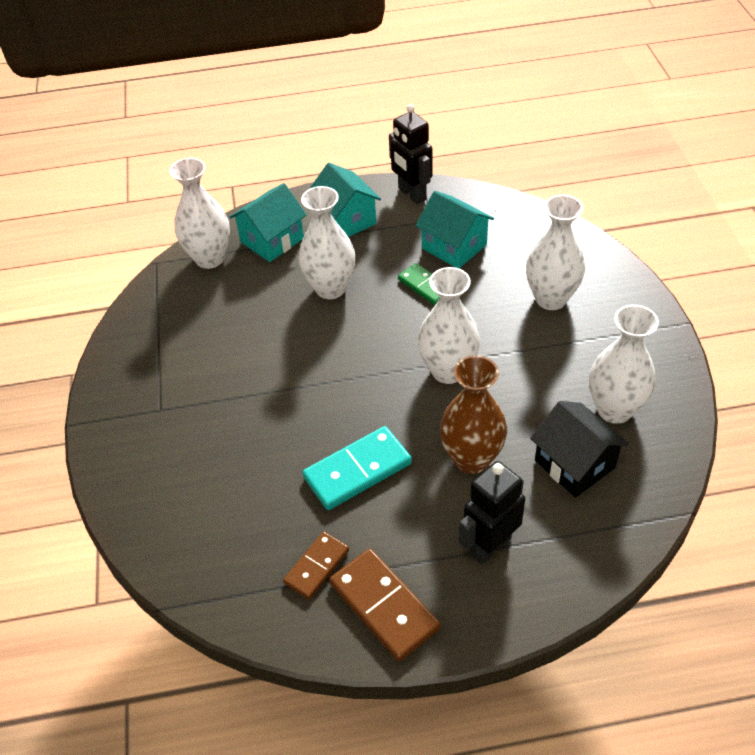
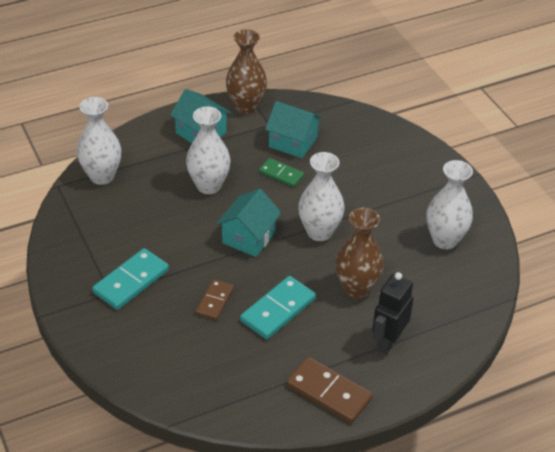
camera: 20 degrees left, 5 degrees down
(190, 398) = (131, 281): none -> turquoise domino
(272, 240) = (147, 156): turquoise house -> turquoise house (249, 237)
(316, 566) = (272, 377): brown domino -> brown domino (215, 301)
(412, 194) = (246, 106): black robot -> brown vase
(551, 299) = (377, 170): white vase -> none
(574, 464) = (428, 280): black house -> none

